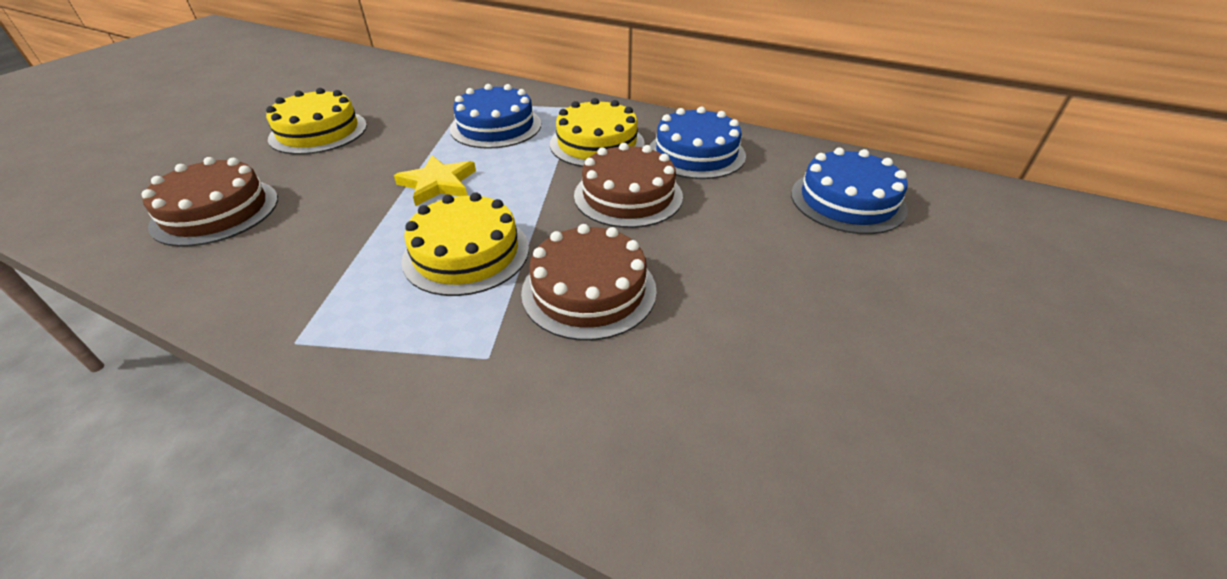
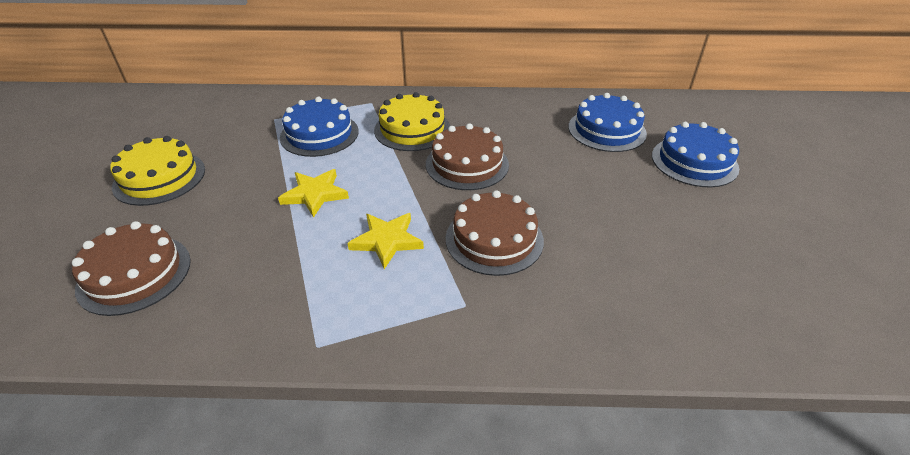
camera: 25 degrees left, 0 degrees up
(466, 253) = (387, 241): yellow cake -> yellow star
(696, 153) = (489, 119): blue cake -> blue cake (694, 161)

